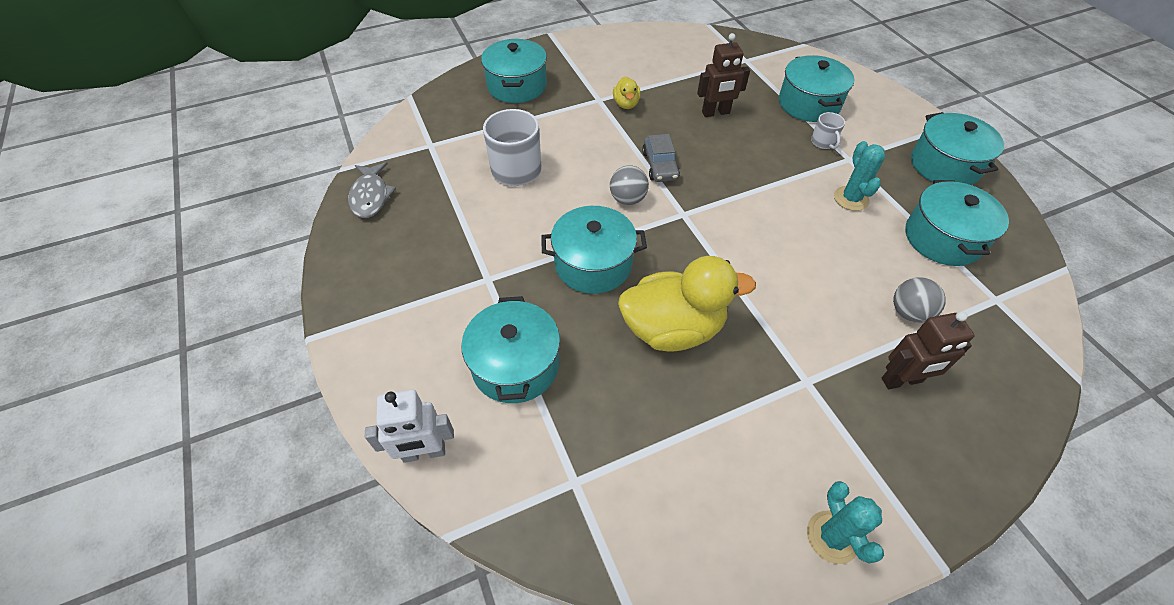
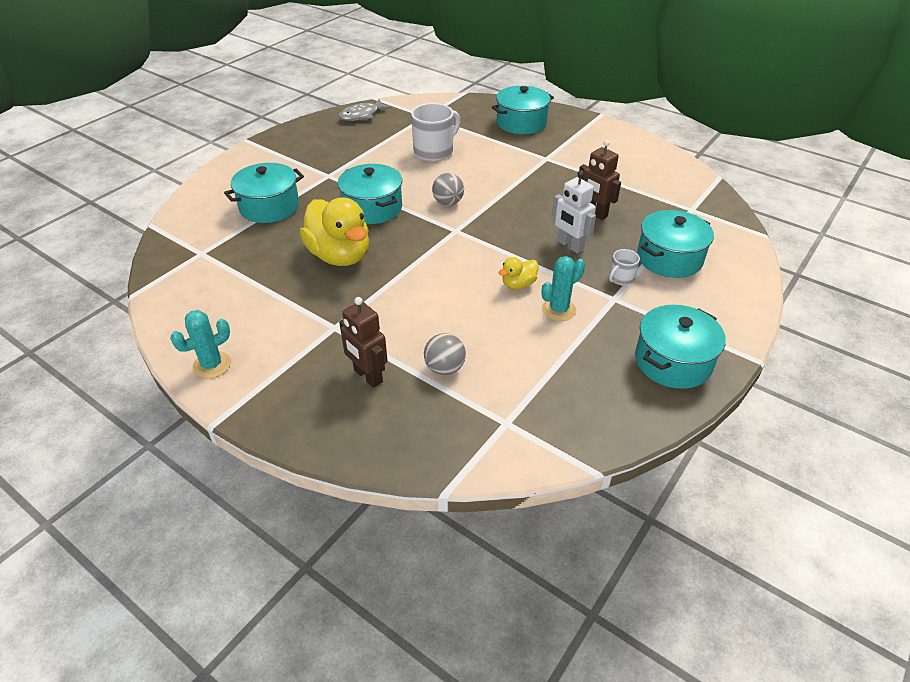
camera: 60 degrees right, 10 degrees down
(424, 453) = (194, 199): white robot -> white robot (570, 245)
(626, 104) = (554, 171): yellow duck -> yellow duck (518, 284)
(660, 165) = (499, 205): grey car -> none
(942, 238) = (559, 375): turquoise pot -> none

